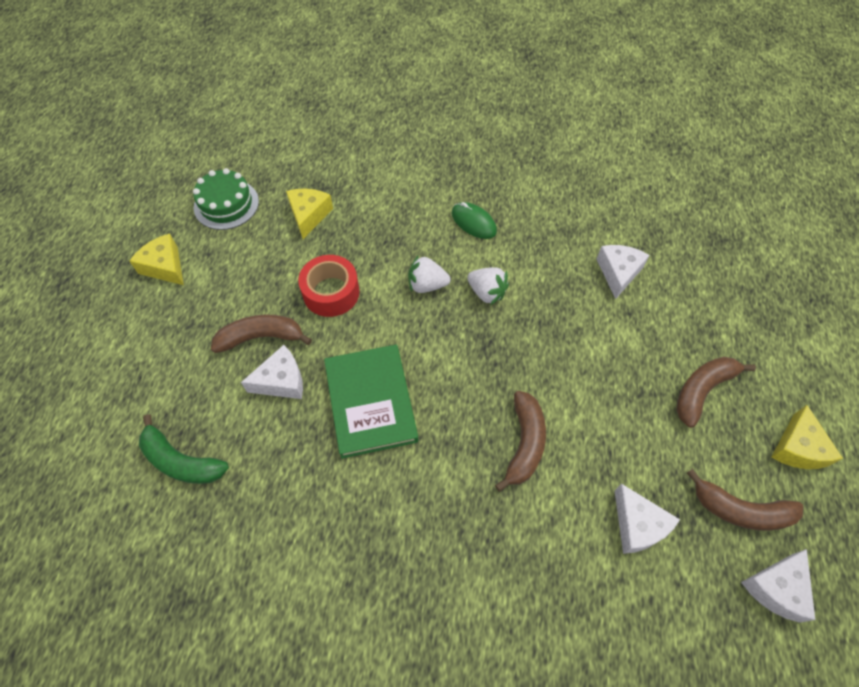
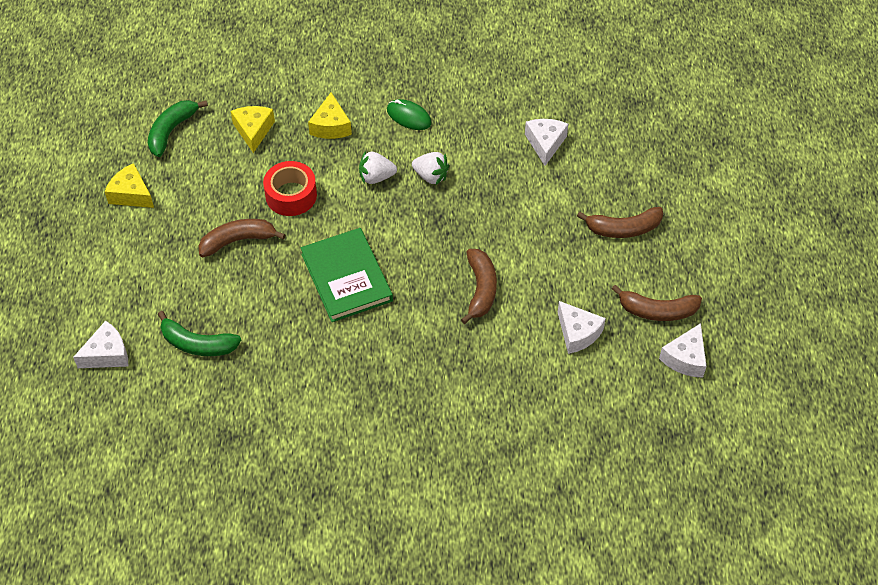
camera: 10 degrees left, 5 degrees down
(226, 204) = (171, 131): green cake -> green banana
(281, 381) = (265, 272): white cheese -> white cheese (107, 354)
(702, 390) = (623, 229): brown banana -> brown banana turned 135 degrees counterclockwise
(798, 448) = (702, 260): yellow cheese -> yellow cheese (331, 126)

